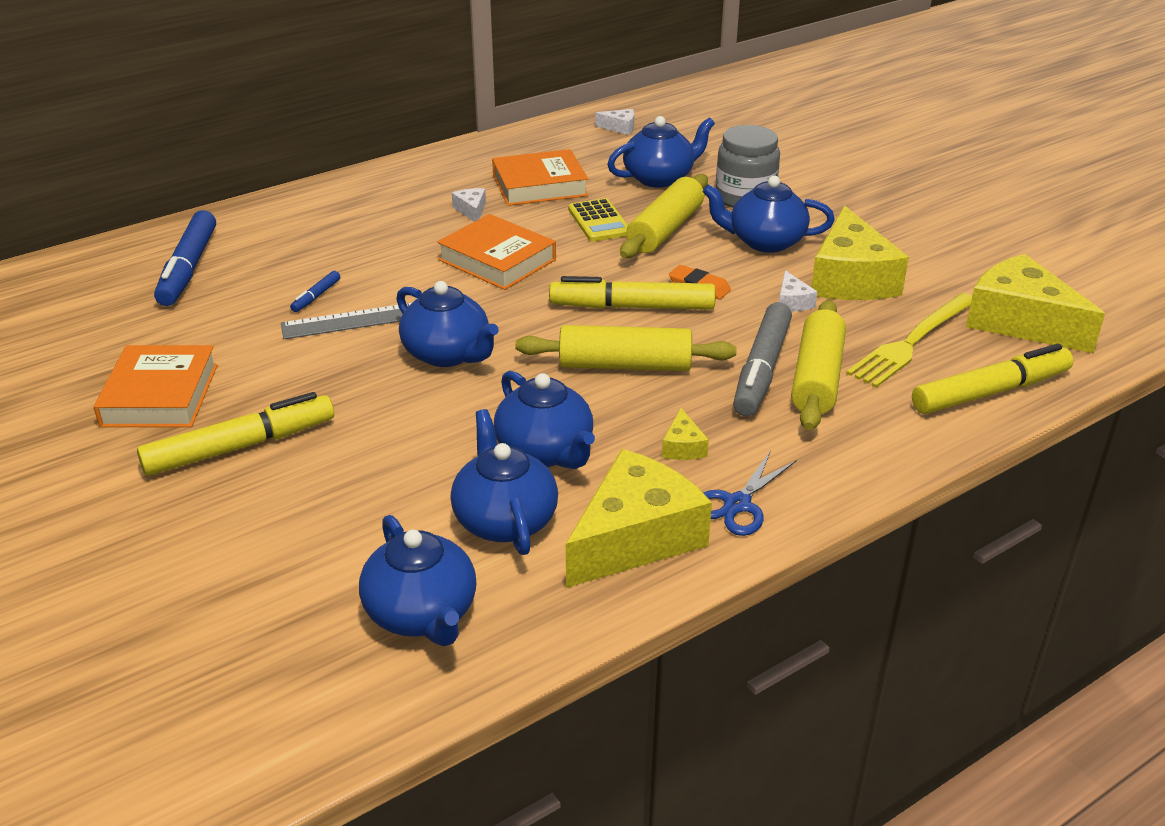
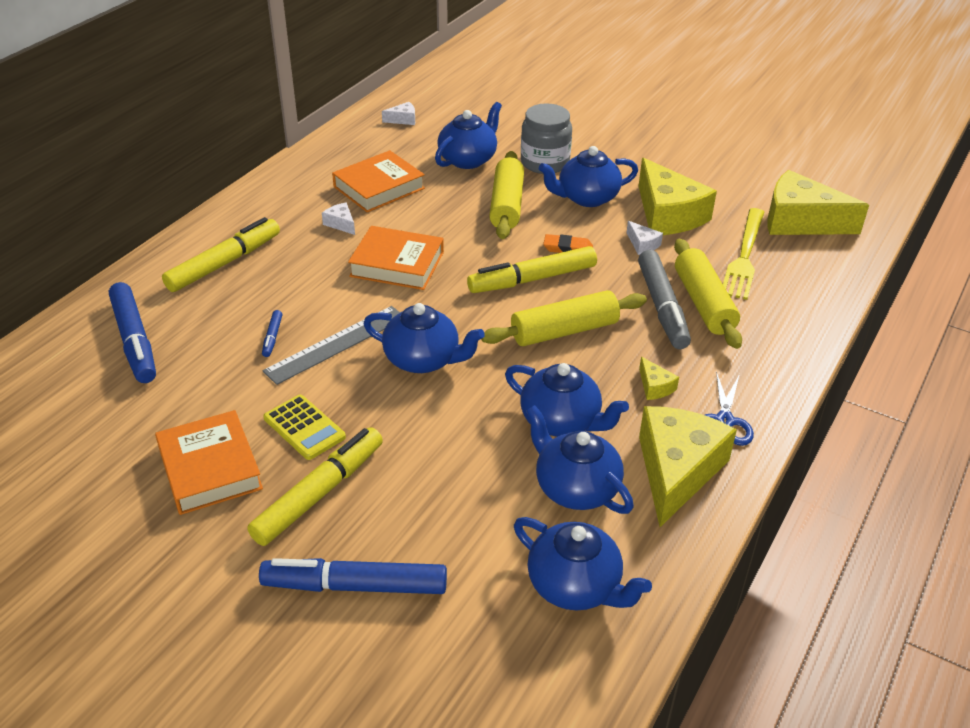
camera: 25 degrees left, 5 degrees up
(202, 540) = (355, 586): none -> blue marker
(599, 221) = (451, 209): yellow calculator -> yellow calculator (304, 428)
(990, 392) = (820, 282): yellow marker -> yellow marker (224, 263)

